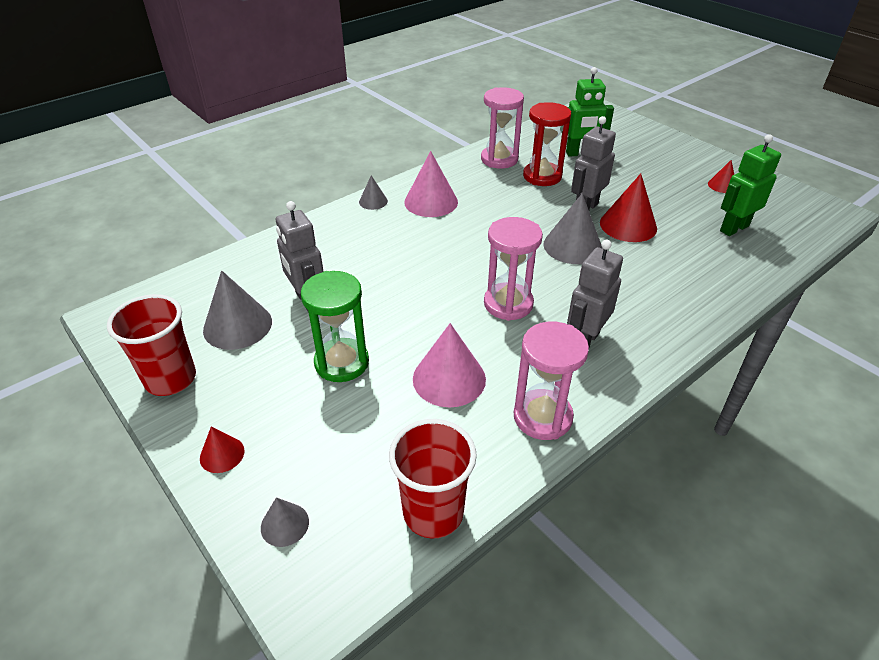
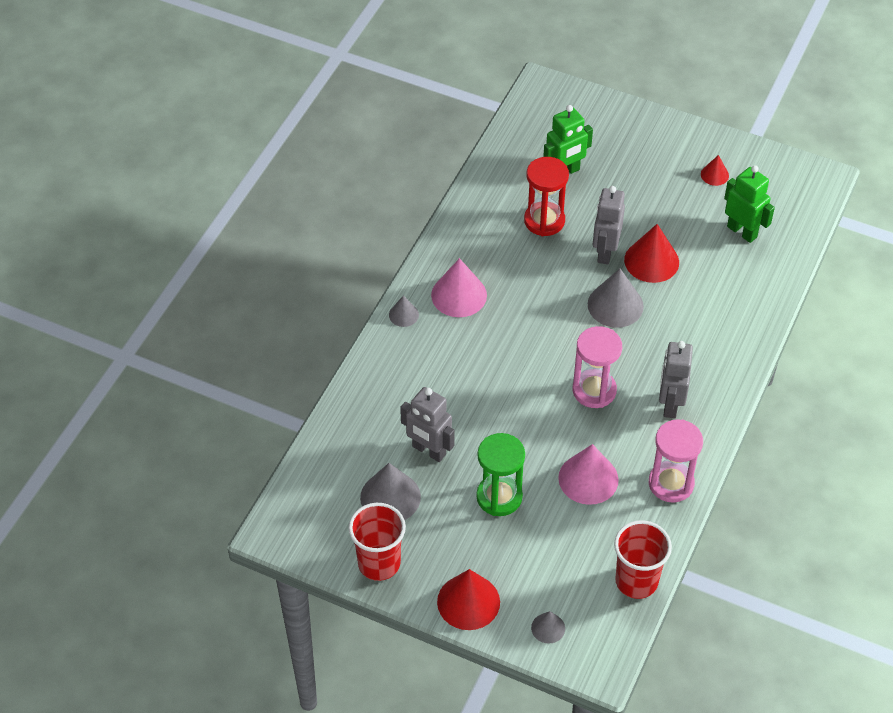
camera: 25 degrees left, 10 degrees up
(222, 454) = (468, 602): red cone -> red cone, size x1.87
(499, 159) = (489, 210): pink hourglass -> none
(734, 228) = (742, 231): green robot -> green robot turned 105 degrees clockwise

